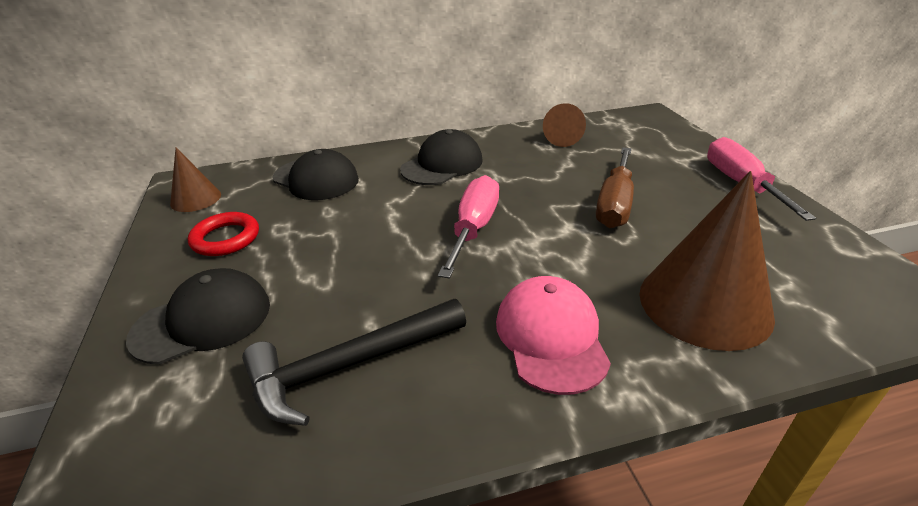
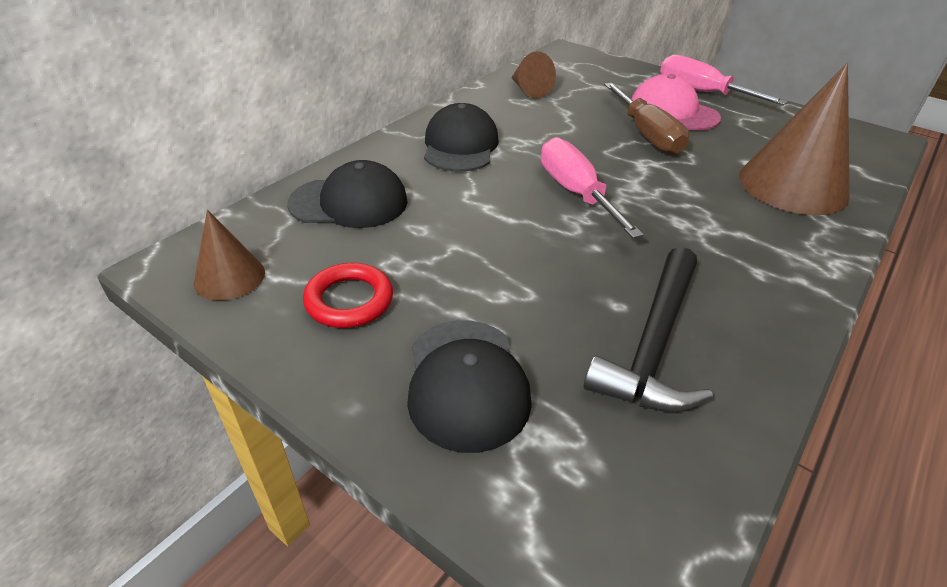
camera: 40 degrees left, 5 degrees up
(203, 320) = (466, 383): black cap -> black cap turned 150 degrees clockwise
(551, 337) = (746, 249): pink cap -> pink cap (673, 111)

